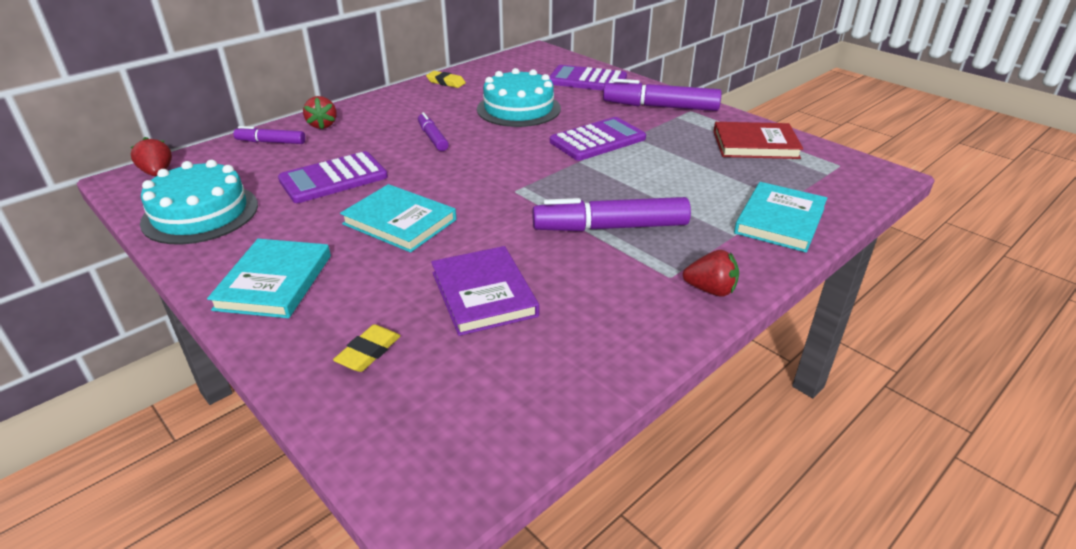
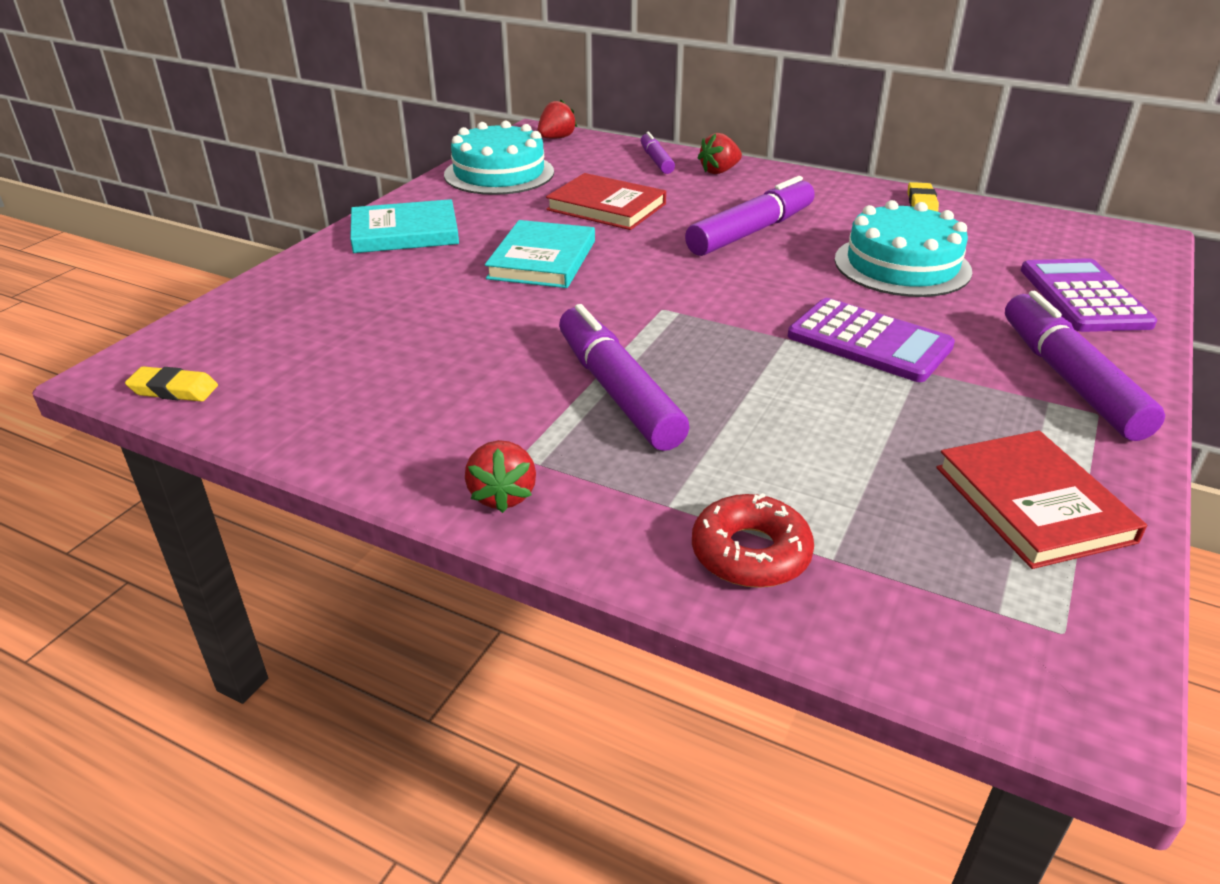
camera: 70 degrees right, 0 degrees up
(333, 178) = (606, 207): purple calculator -> red book
(368, 352) = (313, 299): yellow eraser -> yellow eraser (174, 390)
(433, 138) = (751, 232): purple marker -> purple marker, size x1.80
(483, 294) = (427, 335): purple book -> none
(780, 220) = (750, 553): turquoise book -> red donut

